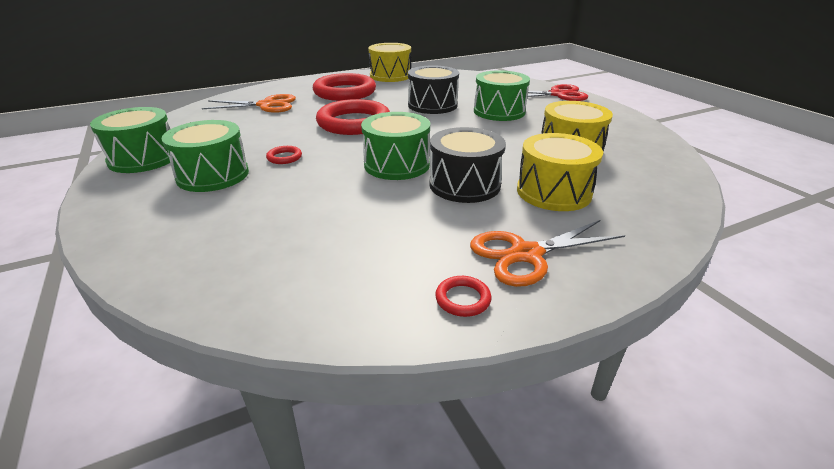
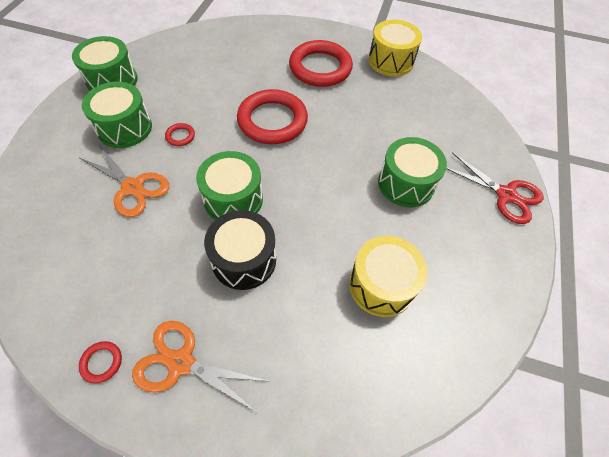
camera: 40 degrees right, 25 degrees up
(266, 105) = (244, 54): orange scissors -> orange scissors (133, 187)
(432, 105) = (363, 134): black drum -> none
(553, 192) = (289, 322): yellow drum -> none

